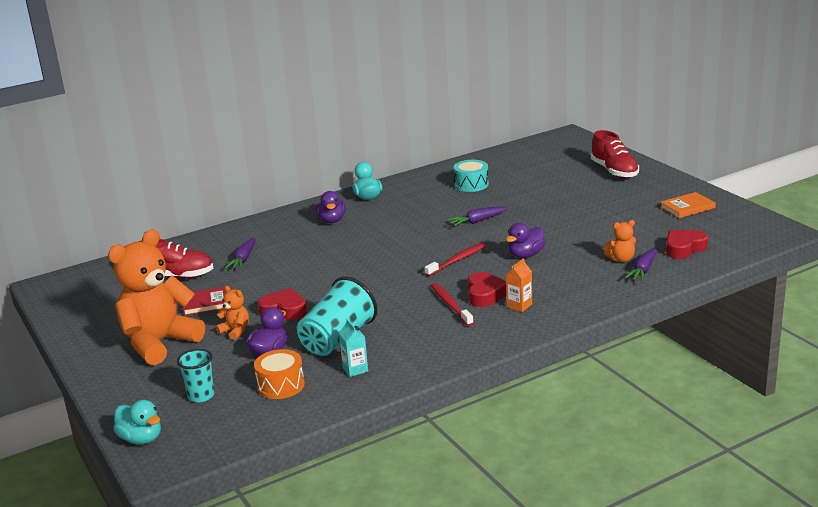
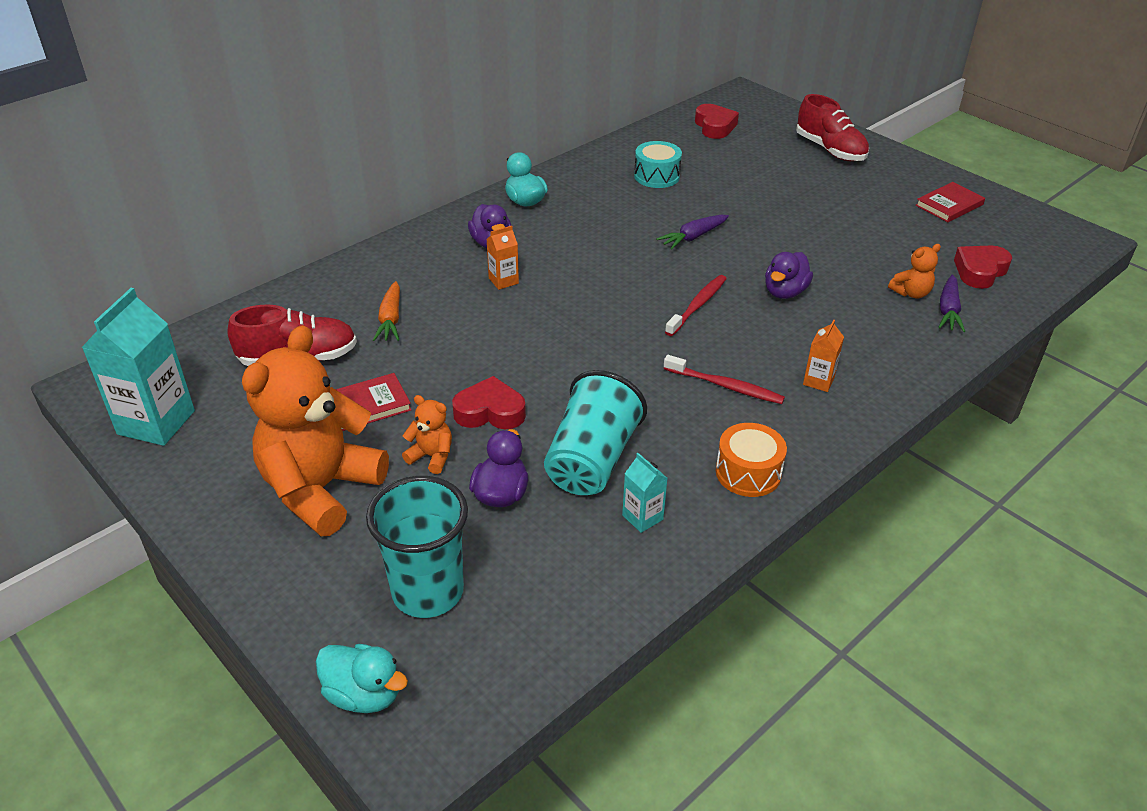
camera: 15 degrees left, 15 degrees up
(75, 305) = (156, 422): none -> turquoise carton
(201, 396) = (428, 592): turquoise cup -> turquoise cup, size x1.73
(243, 259) = (390, 319): purple carrot -> orange carrot
(281, 385) = (544, 559): orange drum -> orange drum (748, 473)
(329, 241) = (503, 281): none -> orange carton
(451, 305) = (725, 386): red toothbrush -> red toothbrush turned 150 degrees clockwise
(485, 294) = (763, 364): red heart -> red heart (714, 126)
(687, 207) = (949, 205): orange book -> red book

